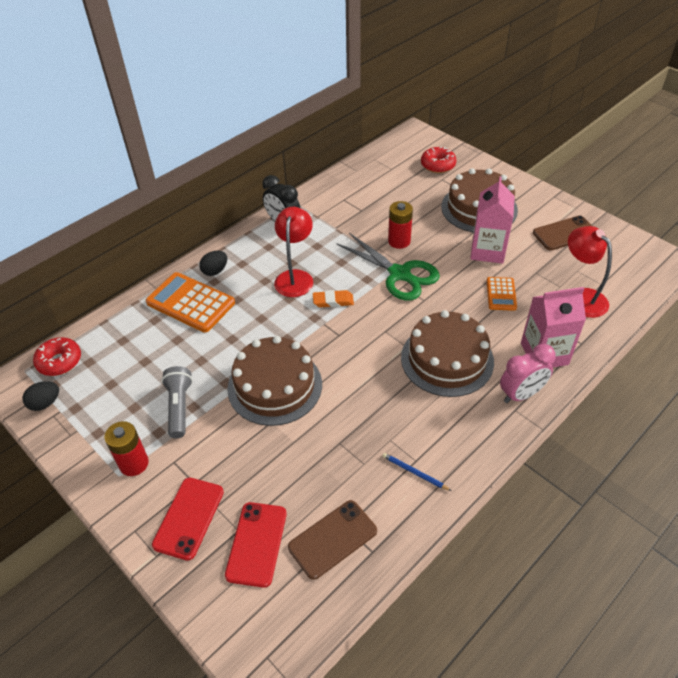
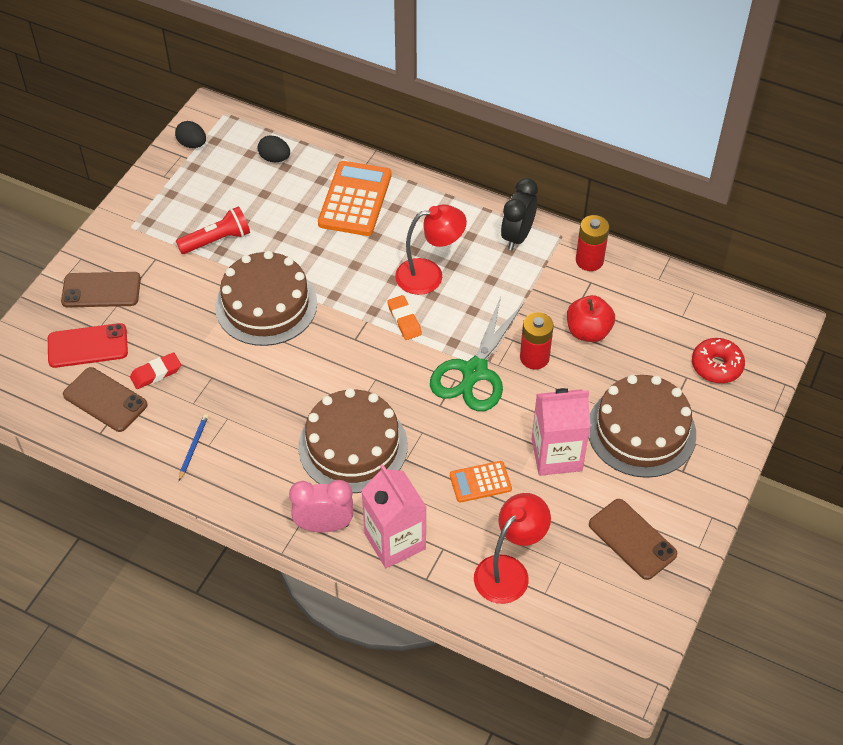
camera: 70 degrees right, 5 degrees up
(59, 361) = (243, 132): red donut -> none
(134, 463) = (146, 232): red battery -> red battery (589, 261)
(179, 407) = (217, 240): grey flashlight -> red flashlight
(189, 518) = (101, 290): red phone -> brown phone
(215, 271) = (410, 202): black egg -> black egg (275, 158)
(317, 487) = (156, 373): none -> red eraser
(386, 211) = (588, 332): none -> red apple
(521, 394) = (324, 525): pink clock -> pink clock turned 135 degrees clockwise

